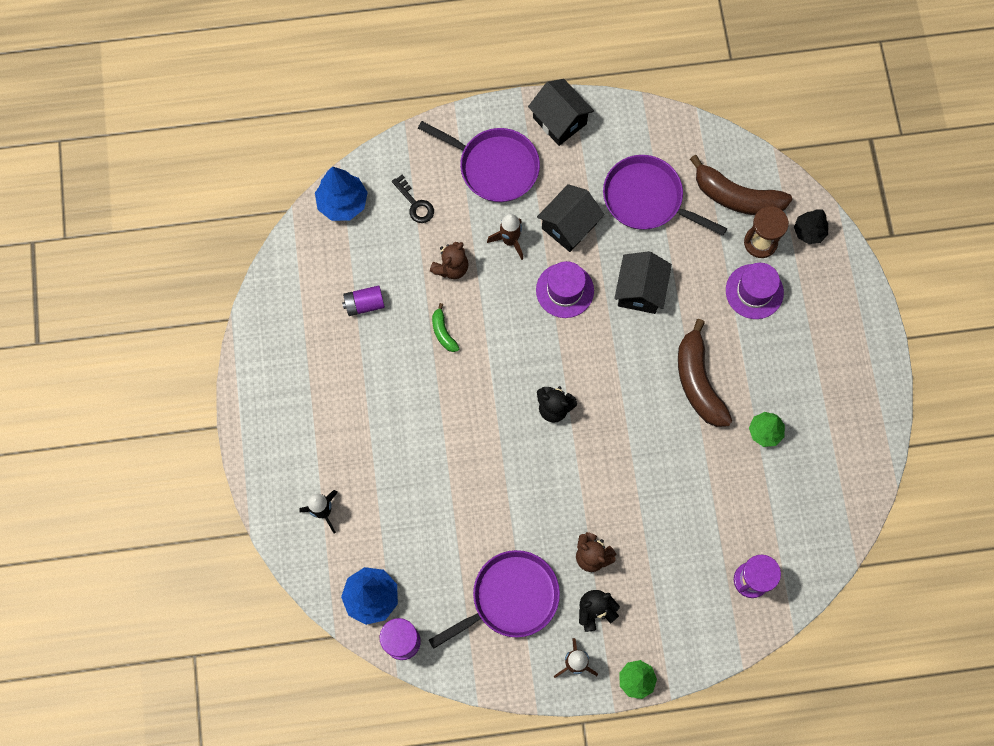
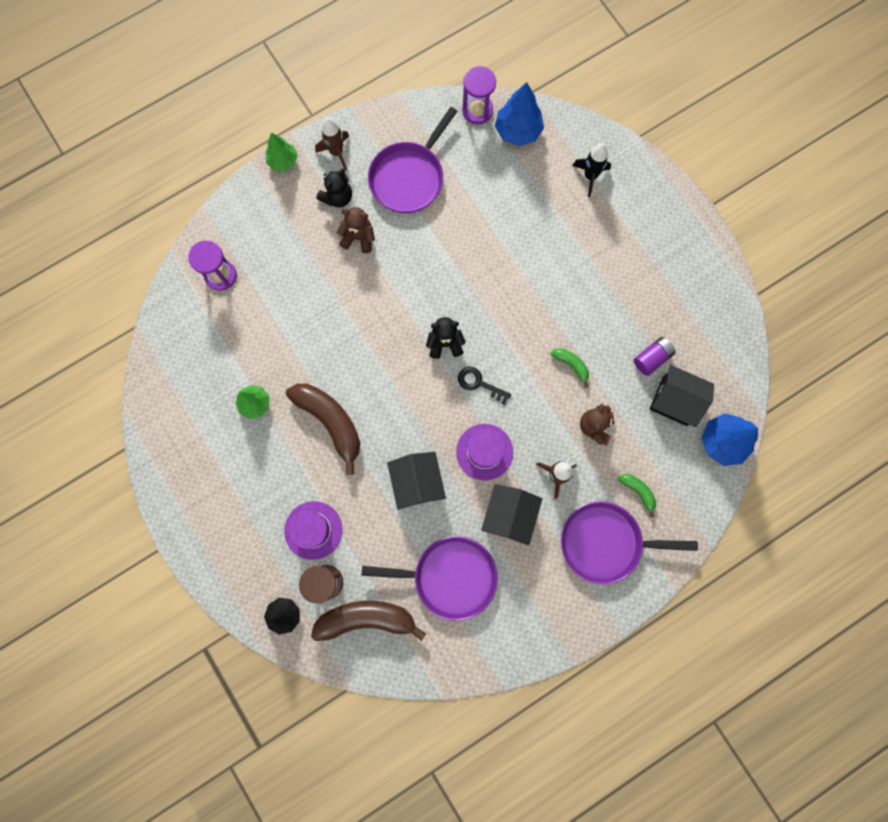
camera: 155 degrees right, 5 degrees up
(415, 203) = (658, 472): black key -> black key (479, 383)
(442, 195) = (638, 491): none -> green banana
(559, 121) = (568, 620): black house -> black house (674, 401)

